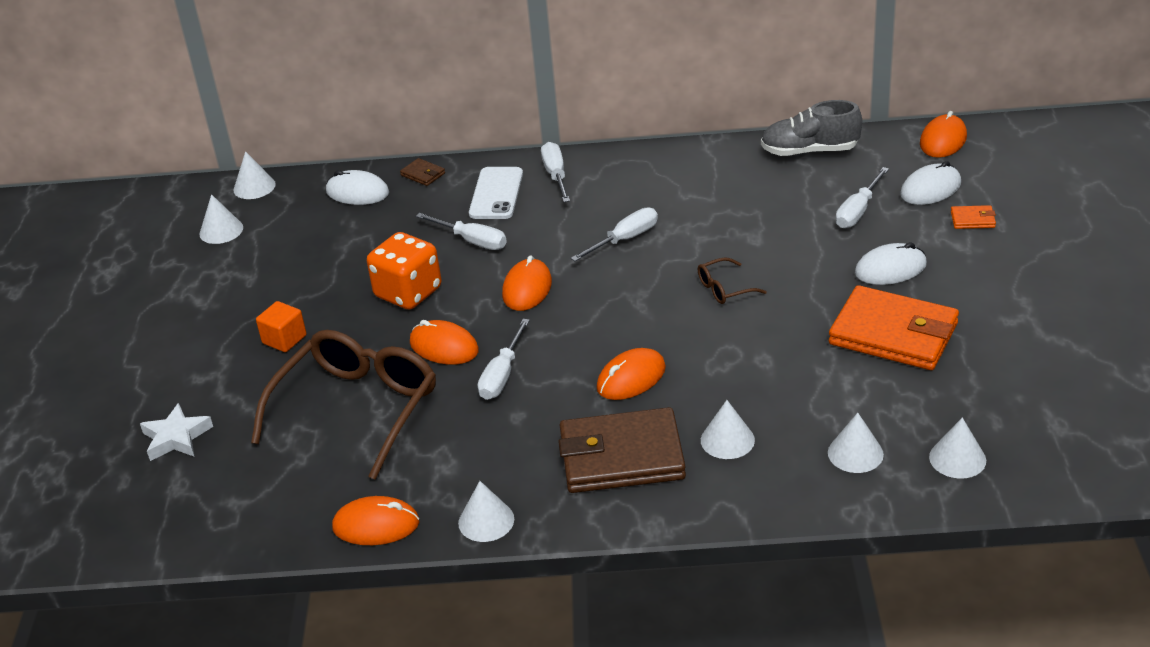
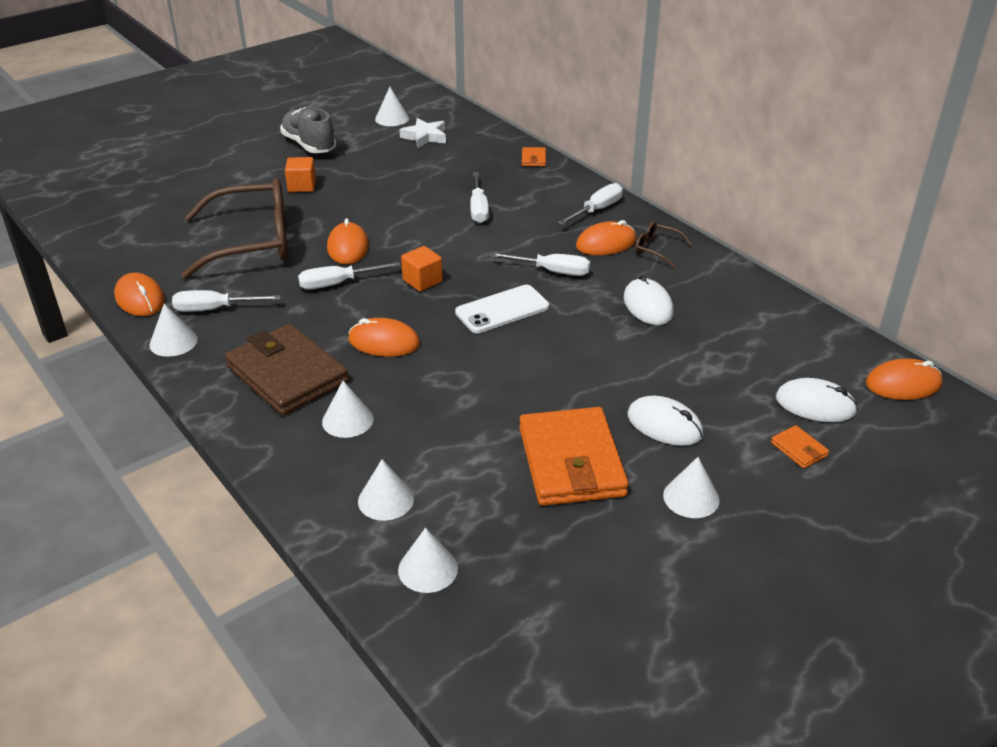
camera: 50 degrees right, 0 degrees up
(176, 437) = (175, 192): white star -> white star (425, 137)
(254, 187) = (449, 109): white cone -> white cone (691, 497)
(357, 192) = (484, 145): white mouse -> white mouse (648, 305)
(408, 293) = (394, 209): orange dice -> none
(423, 174) = (533, 159): brown wallet -> orange wallet
(496, 194) = (545, 195): white phone -> white phone (502, 310)
(527, 288) = (447, 253): orange mouse -> orange mouse (606, 243)
(557, 320) = (422, 281): none -> orange cube
(725, 288) = (540, 344): brown glasses -> brown glasses (657, 249)
(809, 151) = (783, 314): grey shoe -> grey shoe (309, 145)
(858, 211) = (728, 374): white screwdriver -> white screwdriver (214, 309)

